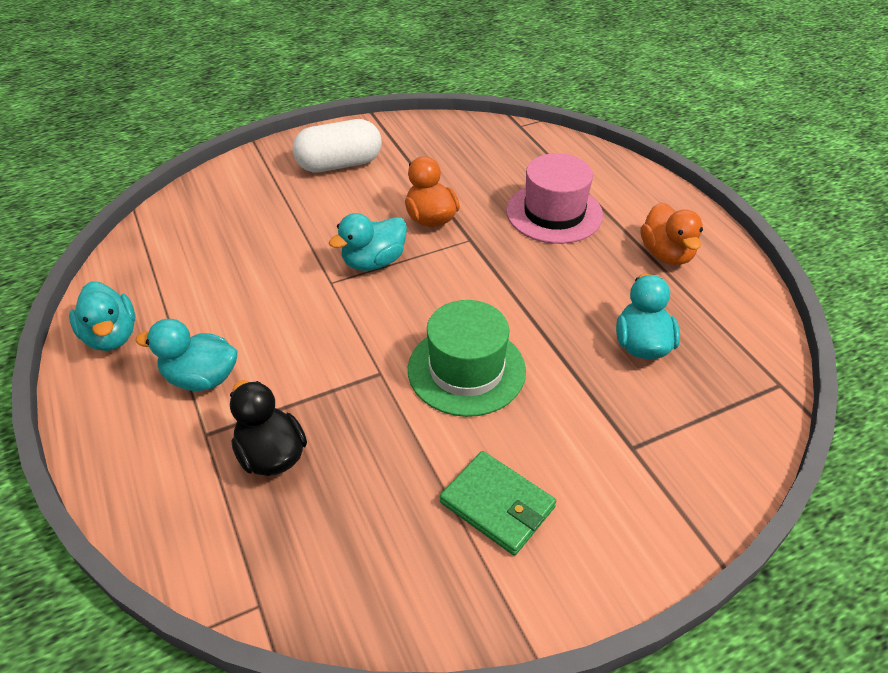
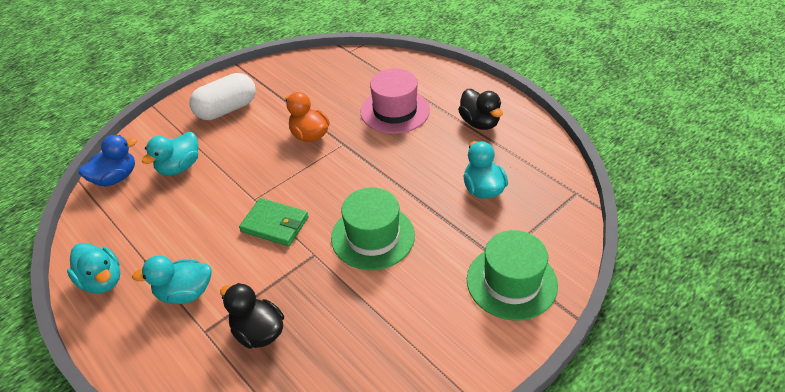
camera: 15 degrees left, 0 degrees up
(176, 216) = (115, 178): none -> blue duck
(373, 262) = (280, 176): turquoise duck -> turquoise duck (179, 167)
(497, 505) = (425, 321): green wallet -> green wallet (275, 224)
(641, 485) = (511, 282): none -> green hat
(666, 254) = (479, 123): orange duck -> black duck

